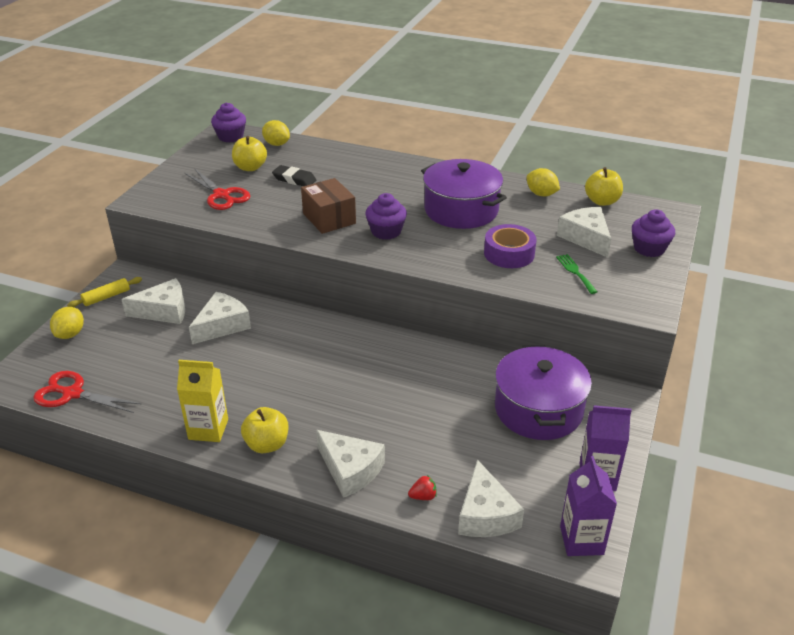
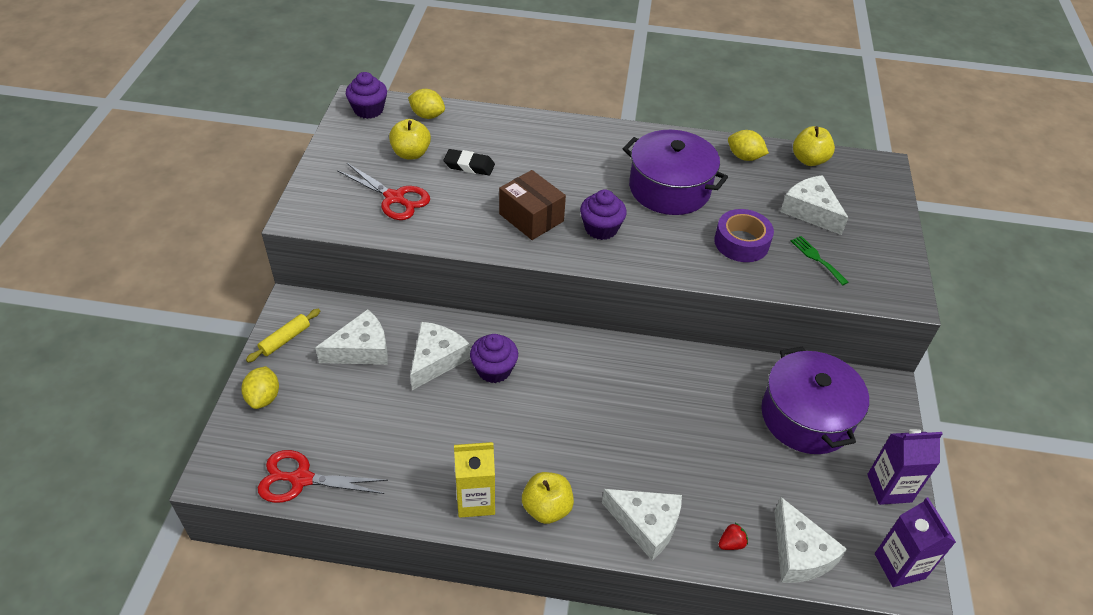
camera: 15 degrees left, 10 degrees up
(649, 248) = (877, 218): purple cupcake -> purple cupcake (494, 369)

